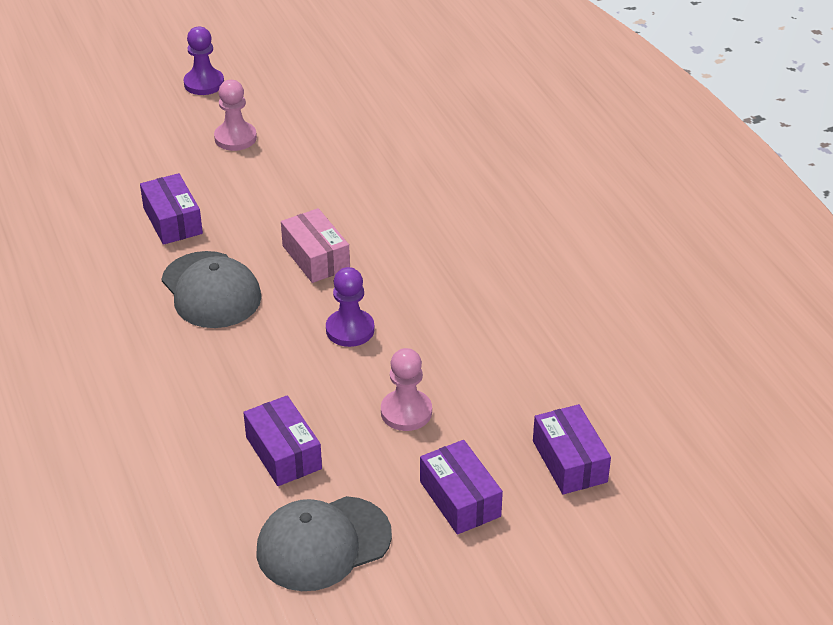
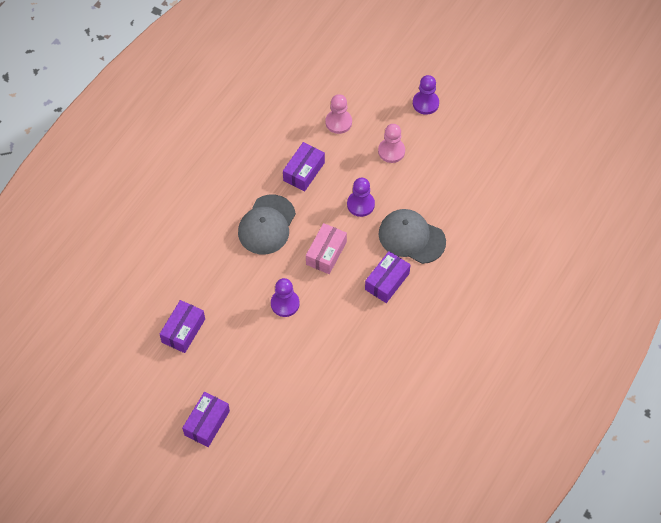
camera: 55 degrees right, 20 degrees up
(279, 196) = (360, 204): none -> purple pawn
(323, 544) = (141, 383): grey cap -> grey cap (411, 237)
(406, 412) = (246, 365): pink pawn -> pink pawn (338, 122)
(569, 461) = (265, 457): purple box -> purple box (387, 281)

